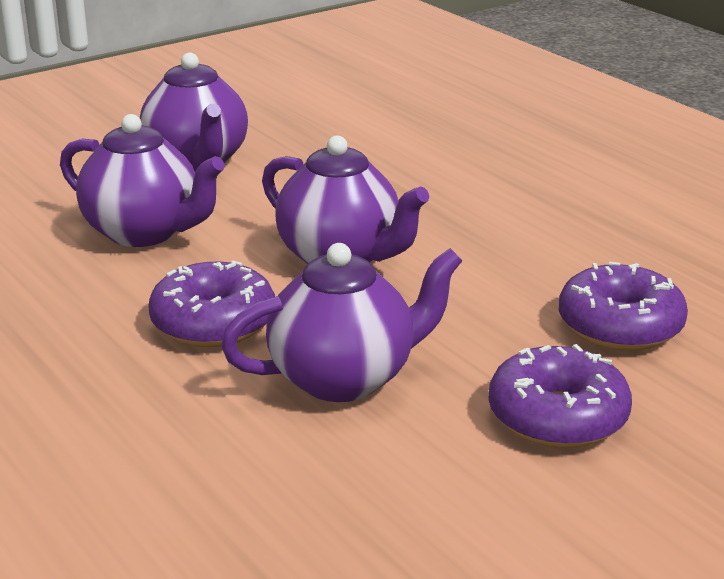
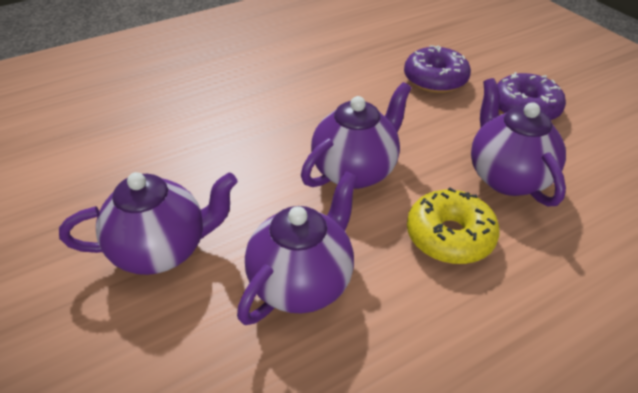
camera: 85 degrees left, 15 degrees up
(213, 323) = (449, 236): purple donut -> yellow donut

